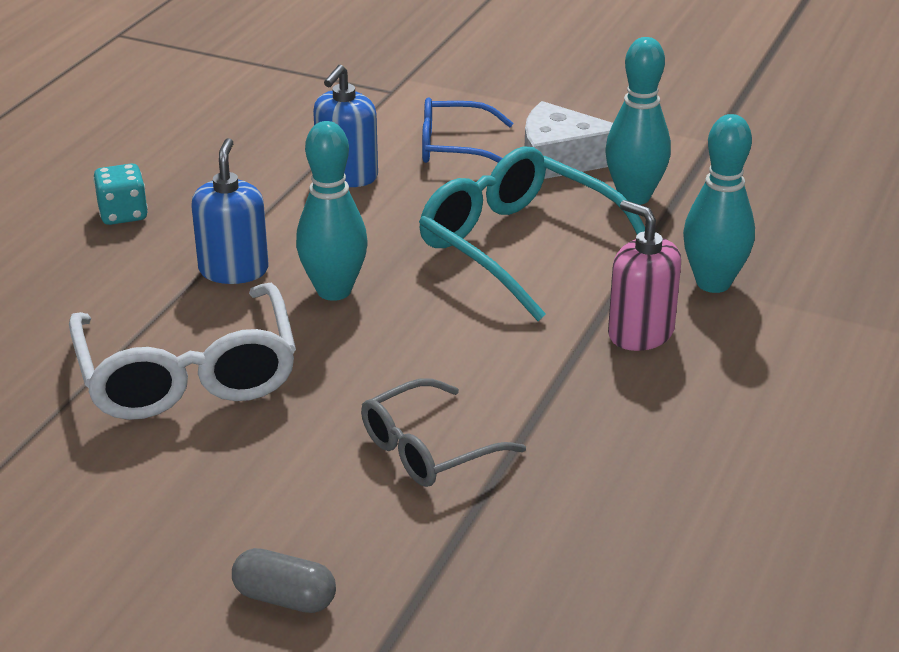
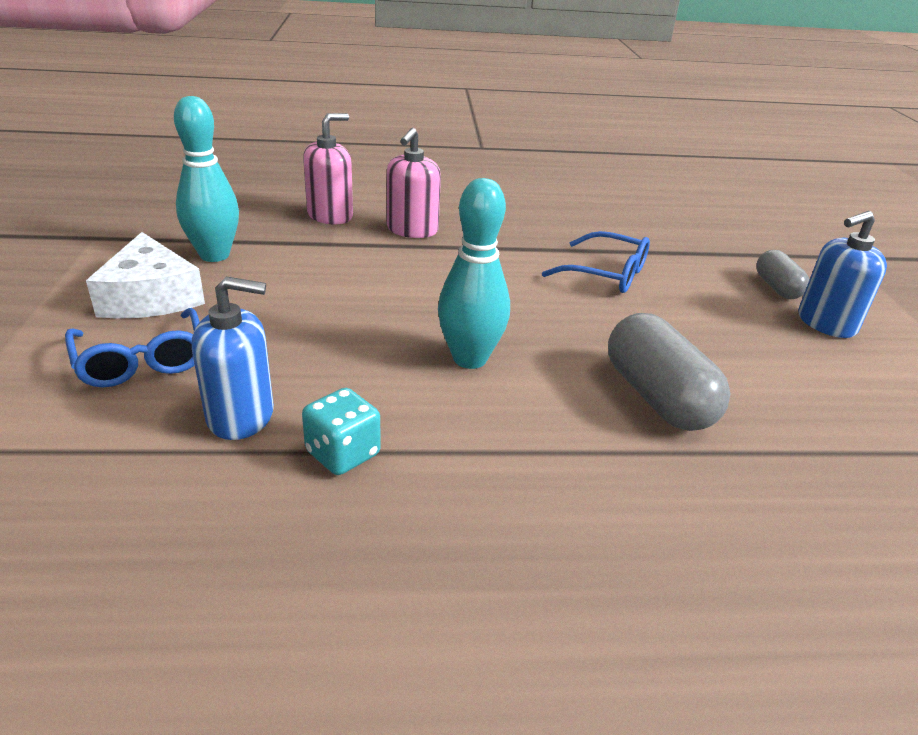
camera: 120 degrees left, 0 degrees up
(123, 214) = (445, 583): turquoise dice -> turquoise dice (343, 453)
(187, 373) = (657, 397): white glasses -> grey capsule
(234, 270) = (488, 430): blue soap dispenser -> blue soap dispenser (826, 323)
(429, 448) = (605, 274): grey glasses -> blue glasses
(520, 247) = (330, 288): turquoise glasses -> none
(713, 283) = (330, 216): turquoise bowling pin -> pink soap dispenser

